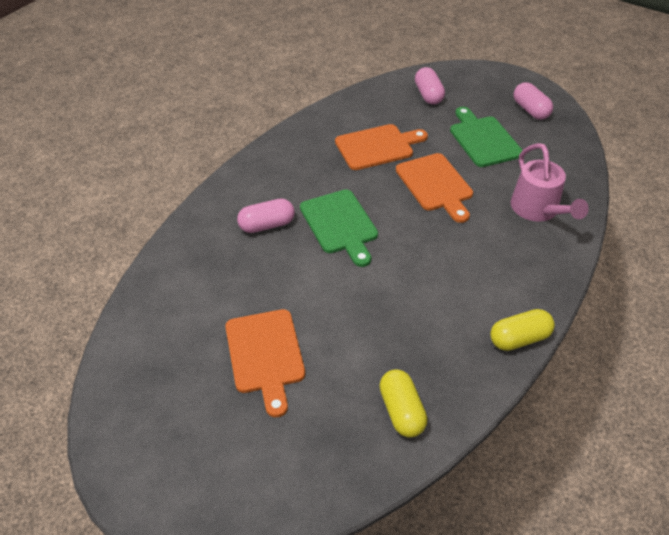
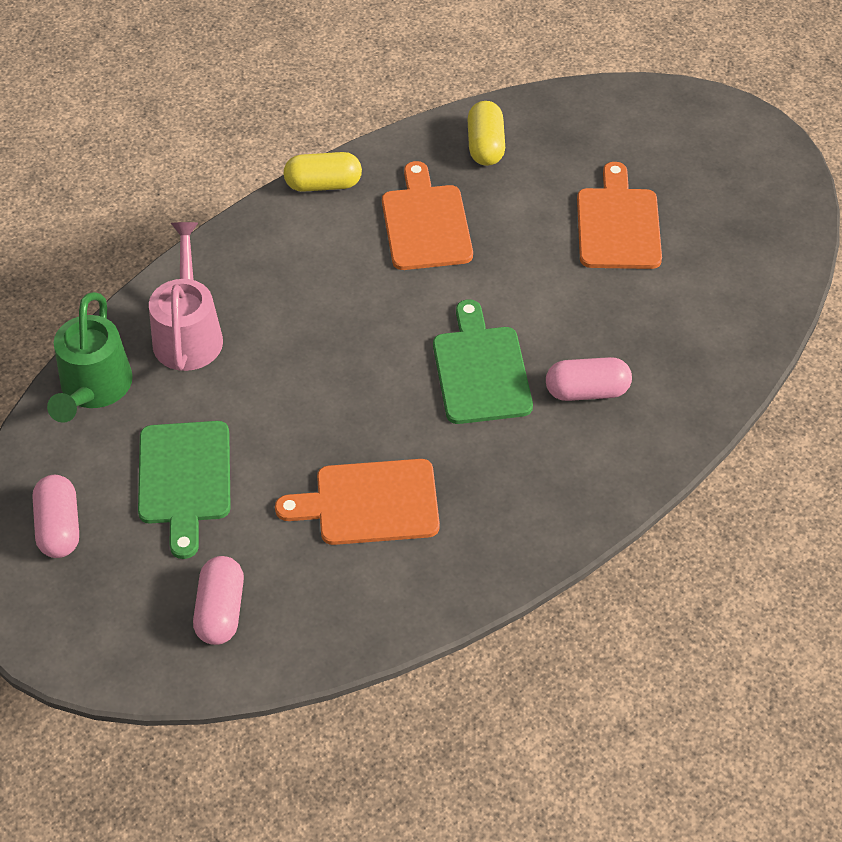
camera: 165 degrees left, 5 degrees up
(435, 185) = (311, 407): orange cutting board -> orange cutting board (425, 223)
(567, 170) = (93, 390): none -> green watering can

